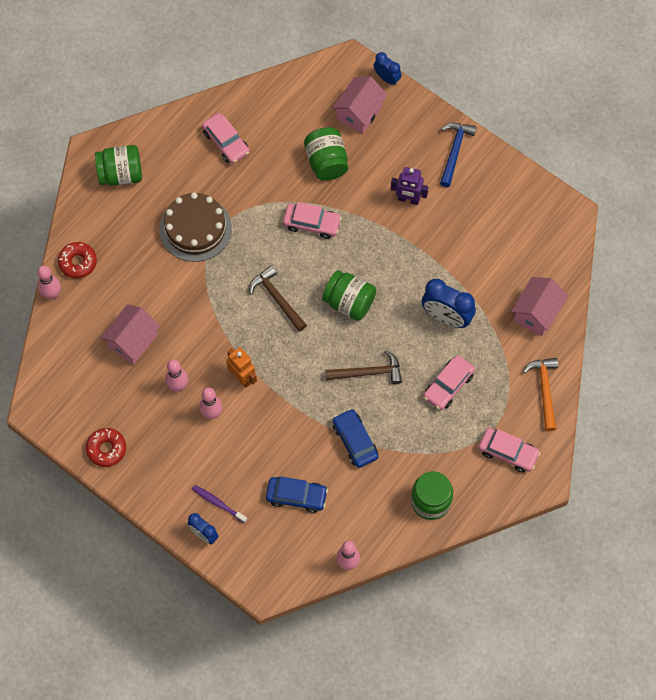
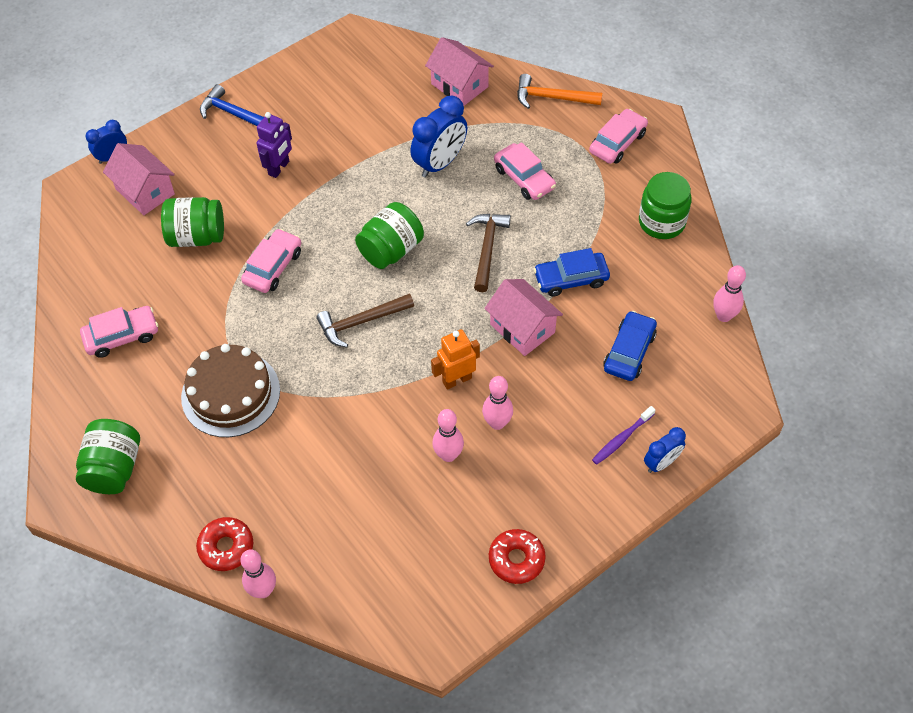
camera: 75 degrees left, 10 degrees down
(132, 341) = (367, 498): pink house -> pink house (522, 328)

